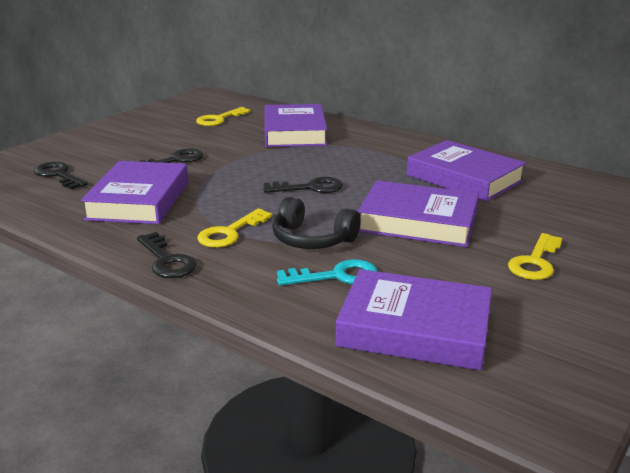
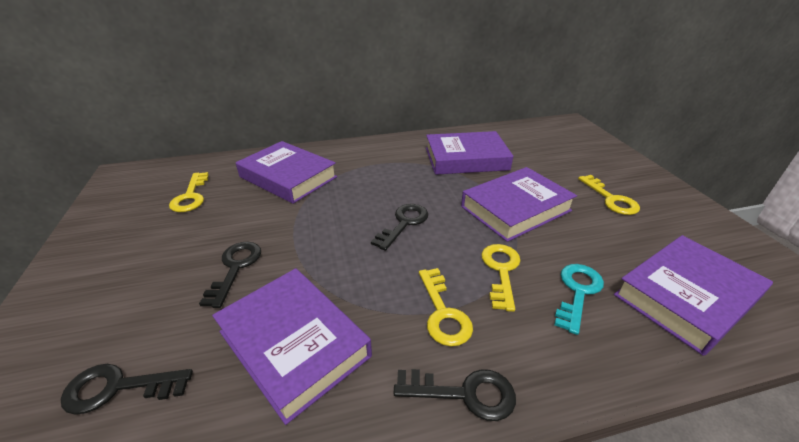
camera: 50 degrees left, 10 degrees up
(312, 239) = (501, 271): black headphones -> yellow key

